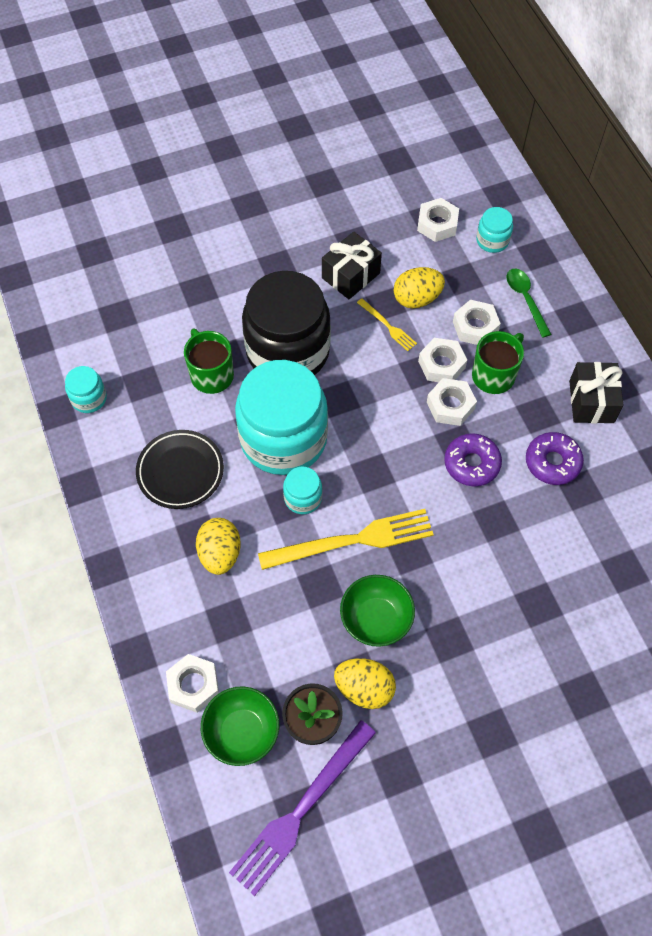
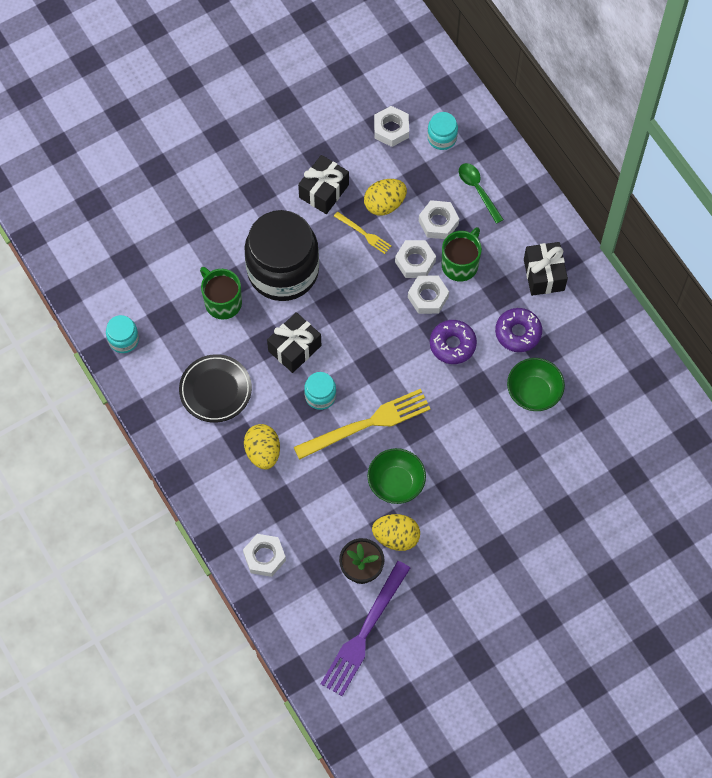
camera: 10 degrees left, 5 degrees up
(242, 732) = (309, 585): green bowl -> green bowl (533, 392)
(283, 438) = (294, 348): turquoise jar -> black gift

